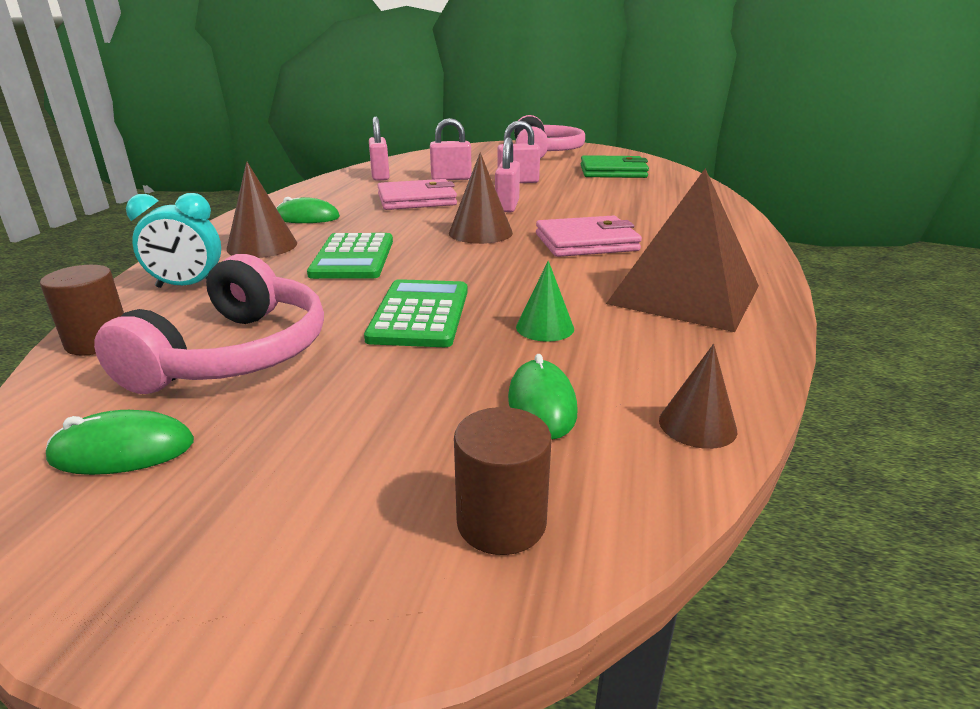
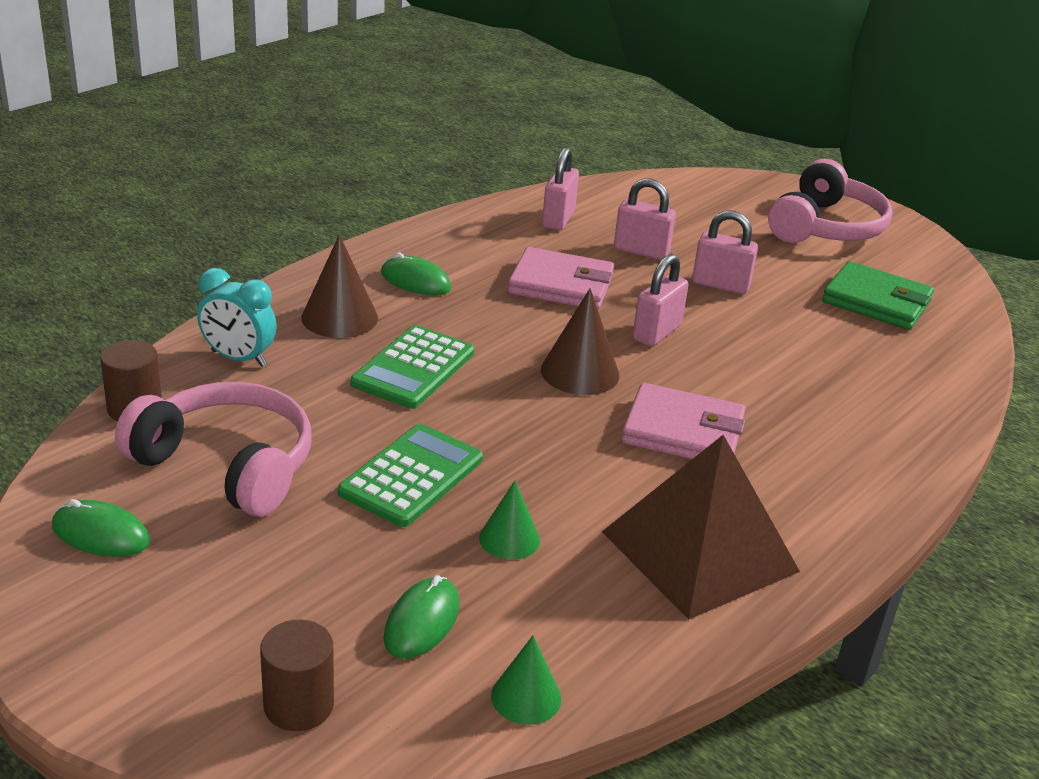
camera: 25 degrees right, 5 degrees up
(235, 354) = (227, 465): pink headphones -> pink headphones turned 105 degrees counterclockwise
(697, 425) = (526, 697): brown cone -> green cone

